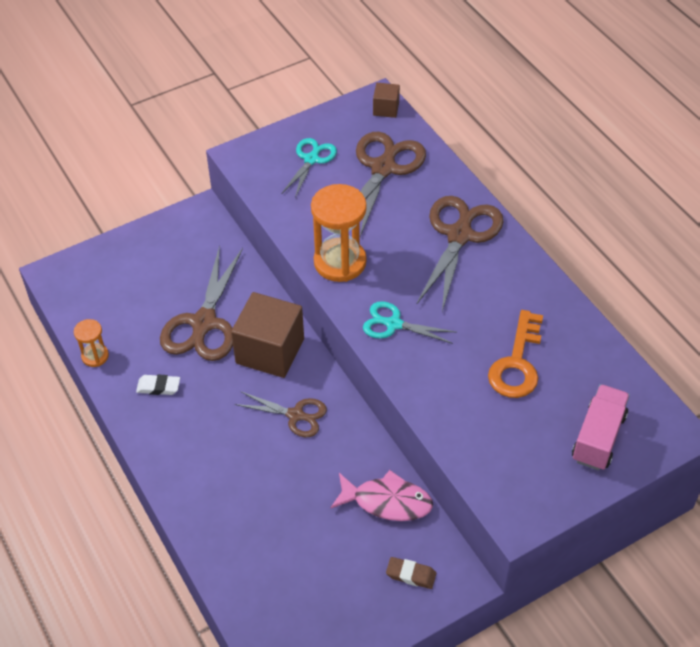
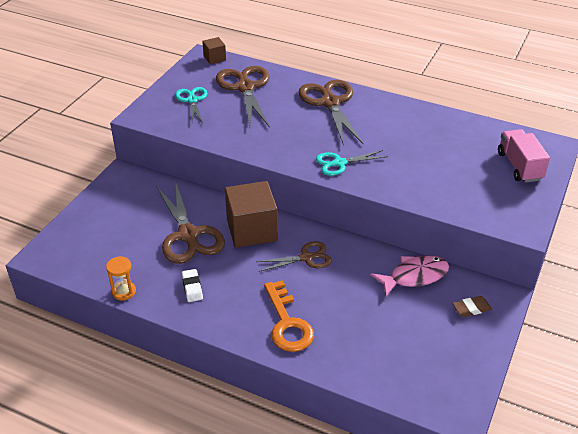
camera: 35 degrees left, 10 degrees down
(158, 387) = (192, 287): white eraser -> white eraser turned 75 degrees counterclockwise
(340, 262) = (269, 145): orange hourglass -> none
(517, 363) = (434, 151): orange key -> orange key (287, 323)

